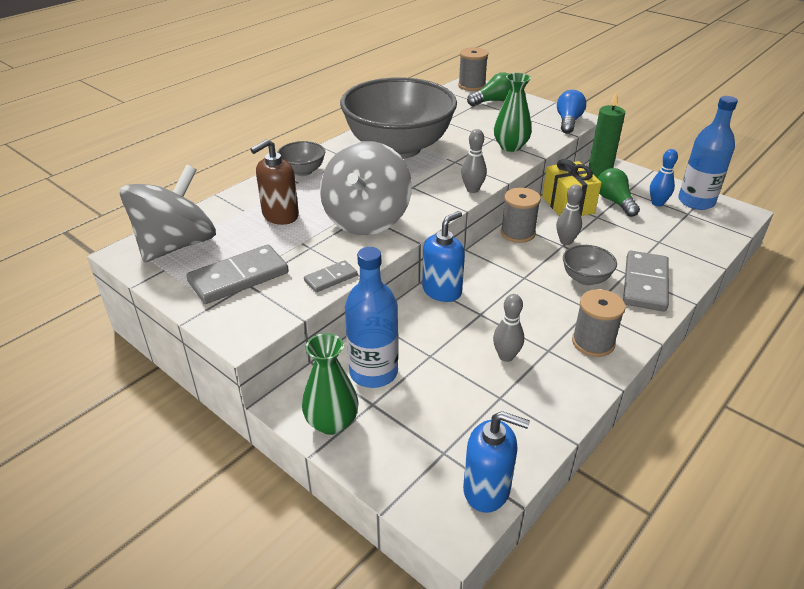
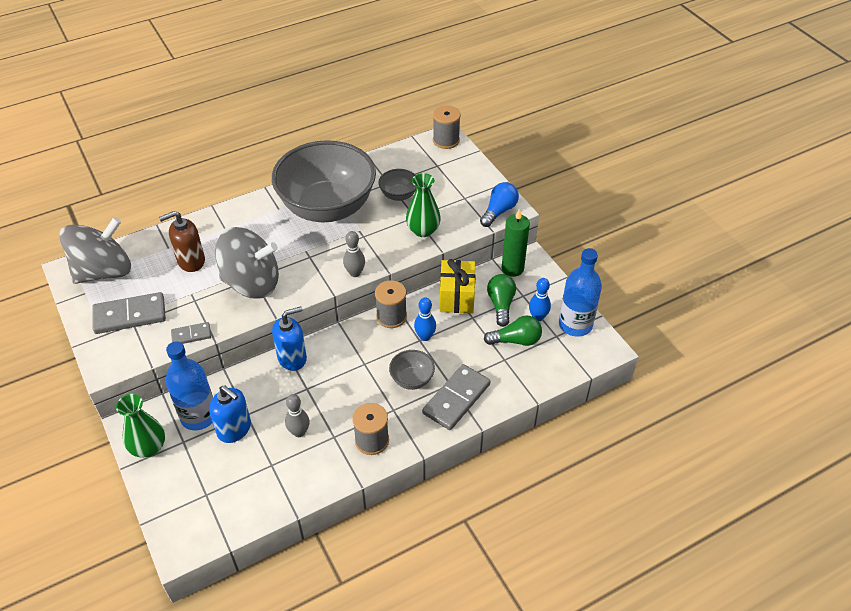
camera: 20 degrees right, 10 degrees up
(303, 171) = (235, 216): grey bowl -> grey bowl (398, 195)
(366, 219) = (252, 283): grey spinning top -> grey spinning top turned 120 degrees counterclockwise
(487, 490) = (215, 530): blue soap dispenser -> blue soap dispenser (234, 429)
(493, 101) = (451, 167): green light bulb -> green light bulb (516, 340)
(566, 241) = (425, 336): grey bowling pin -> blue bowling pin

